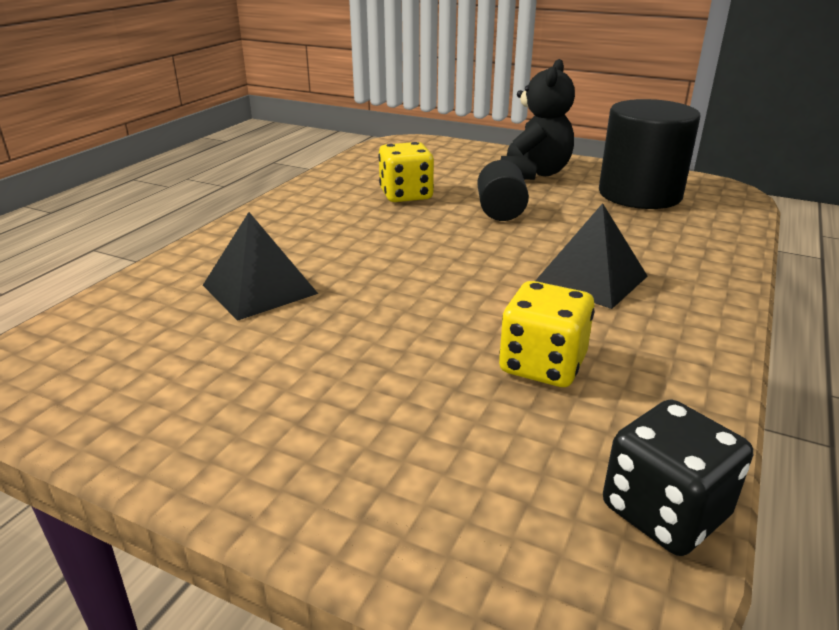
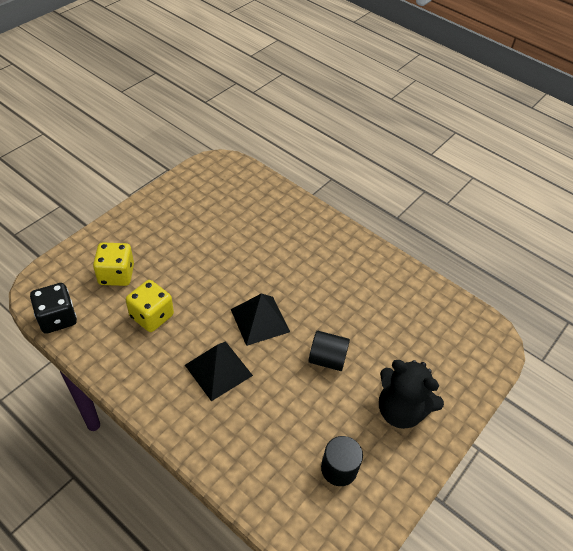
camera: 100 degrees right, 20 degrees up
(259, 289) = (259, 230): black pyramid -> black pyramid (260, 320)
(406, 195) = (370, 314): yellow dice -> yellow dice (116, 274)
(639, 194) = (339, 468): black cylinder -> black cylinder, size x0.54

